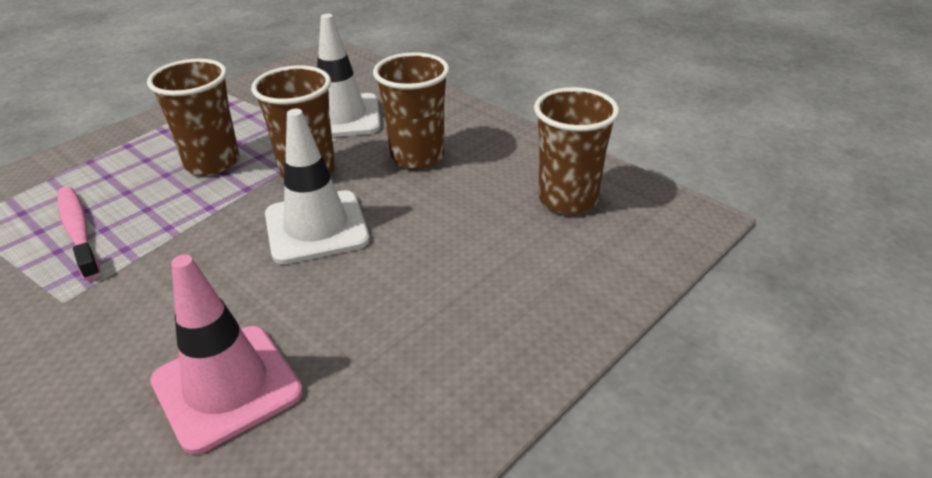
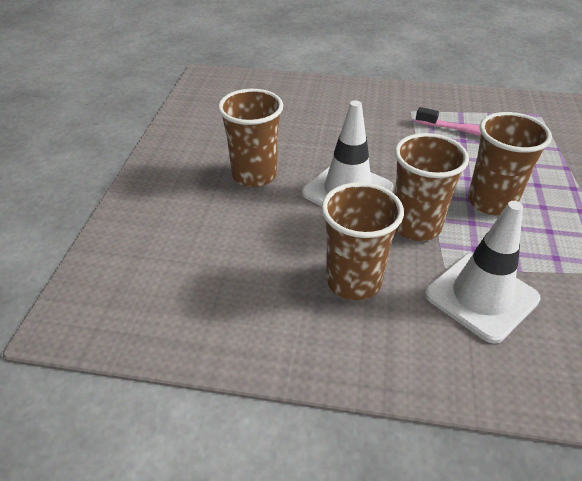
camera: 145 degrees right, 5 degrees up
(227, 387) = (286, 116): pink traffic cone -> none
(568, 199) = (186, 294): brown cup -> brown cup (254, 175)

